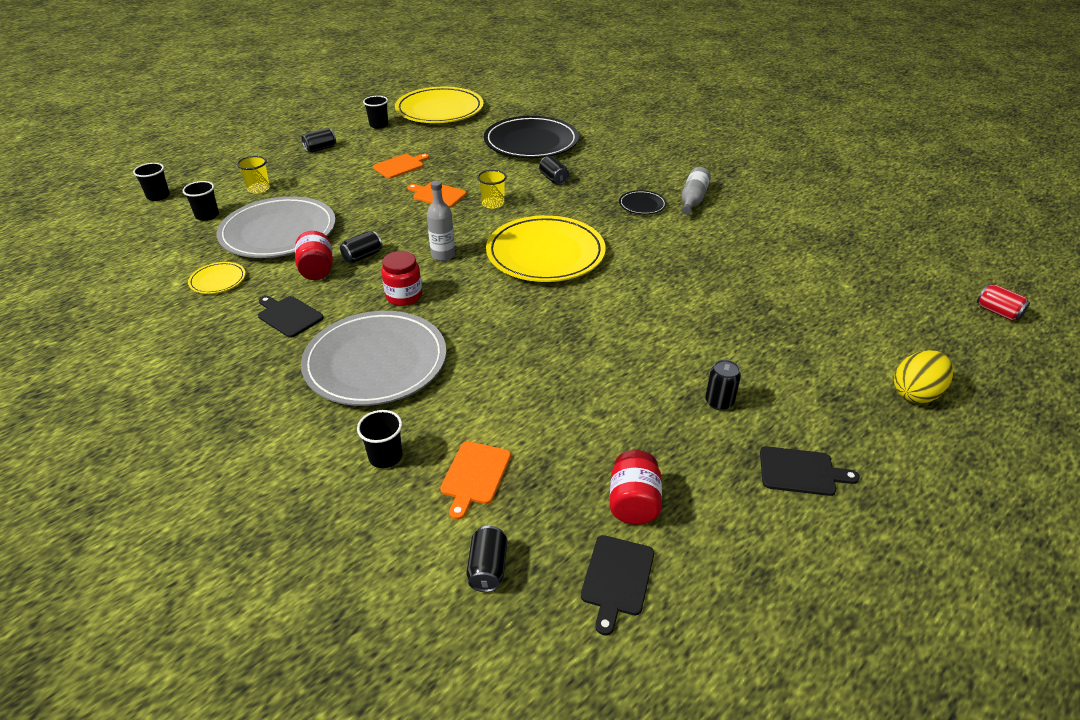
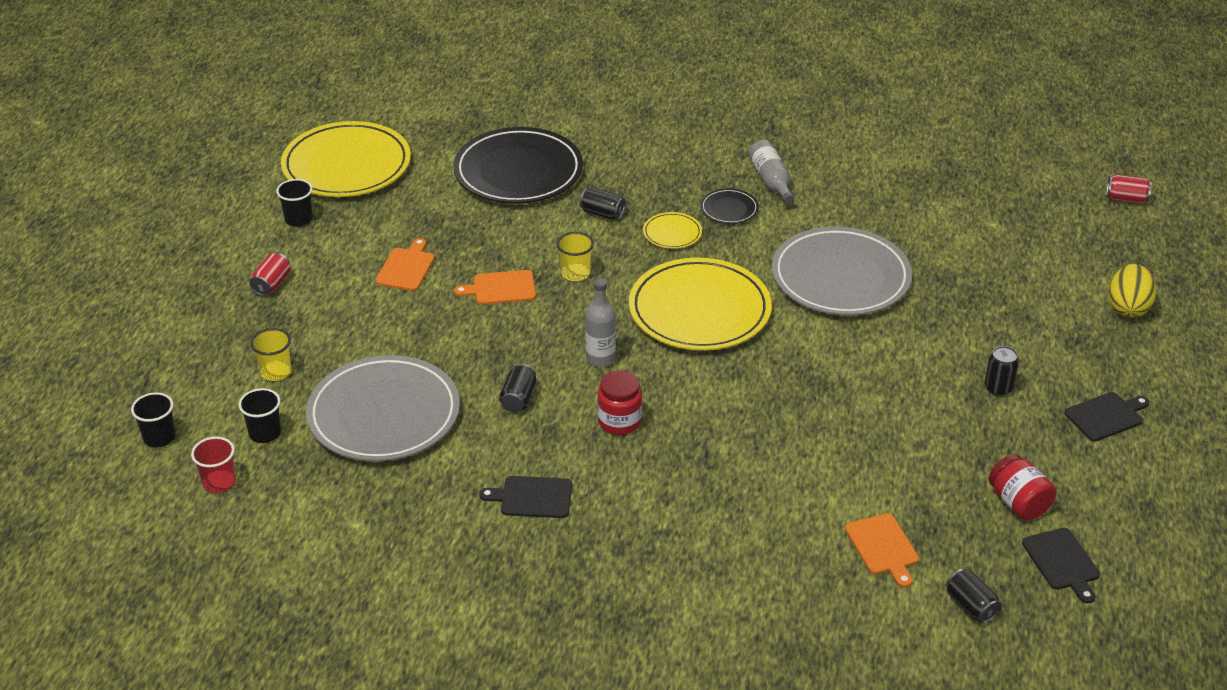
camera: 35 degrees left, 0 degrees up
(148, 229) = (219, 482): none -> red cup
(218, 280) = (399, 499): yellow plate -> yellow plate (672, 233)
(317, 270) = (491, 436): red jar -> none
(320, 149) = (272, 284): black can -> red can
(375, 362) = (680, 498): grey plate -> grey plate (840, 277)
(385, 457) = (795, 572): black cup -> none

